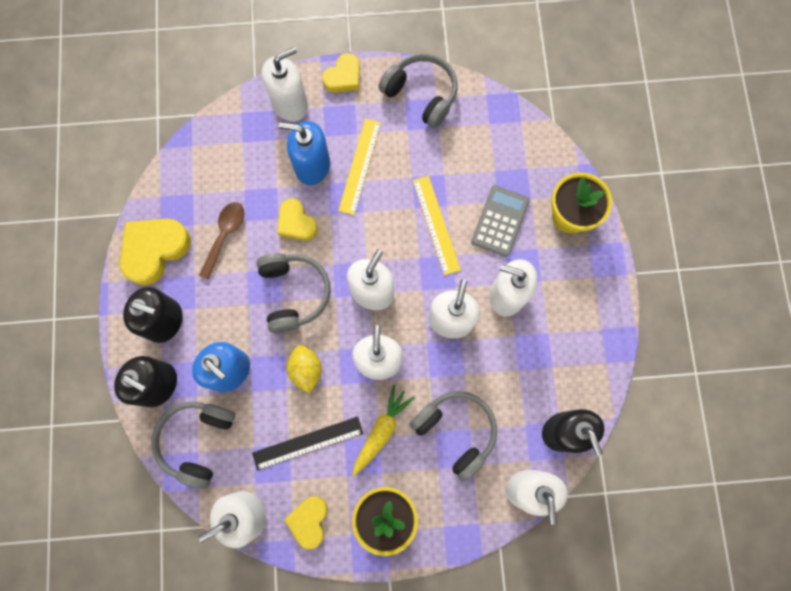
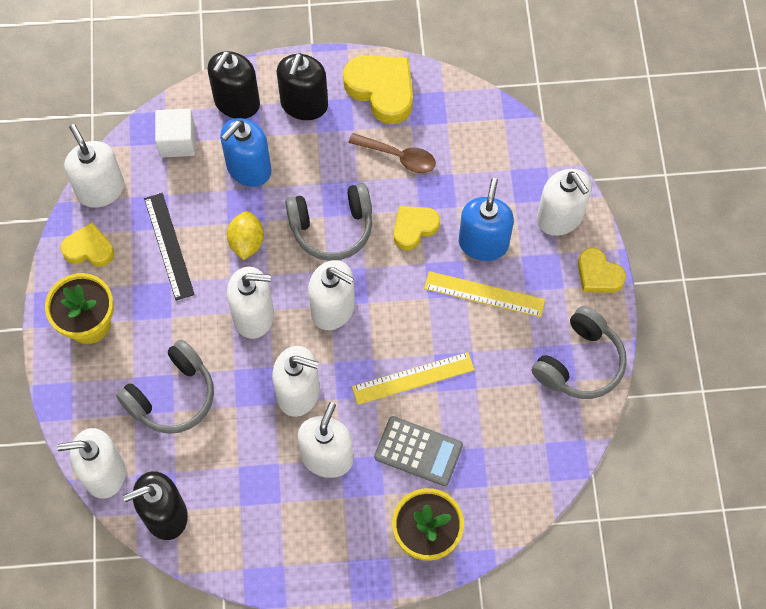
camera: 90 degrees right, 10 degrees down
(197, 441) = (177, 141): grey headphones -> white cube
(306, 370) = (247, 242): yellow lemon -> yellow lemon turned 75 degrees counterclockwise
(381, 431) = (177, 318): yellow carrot -> none

